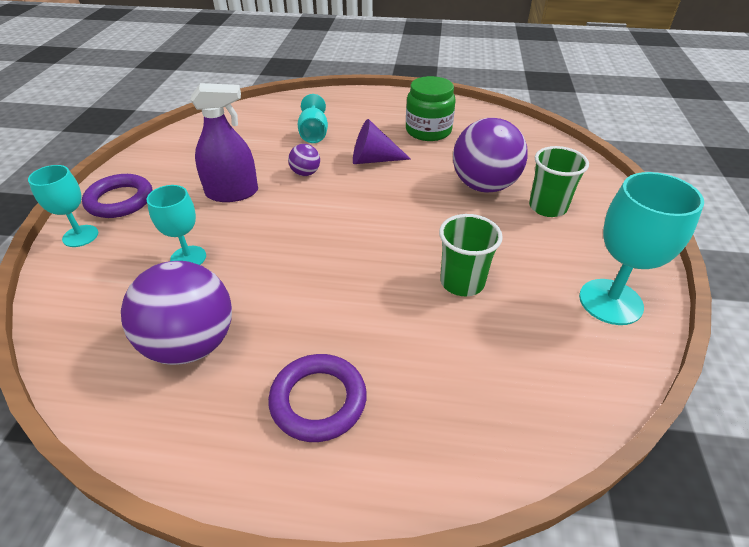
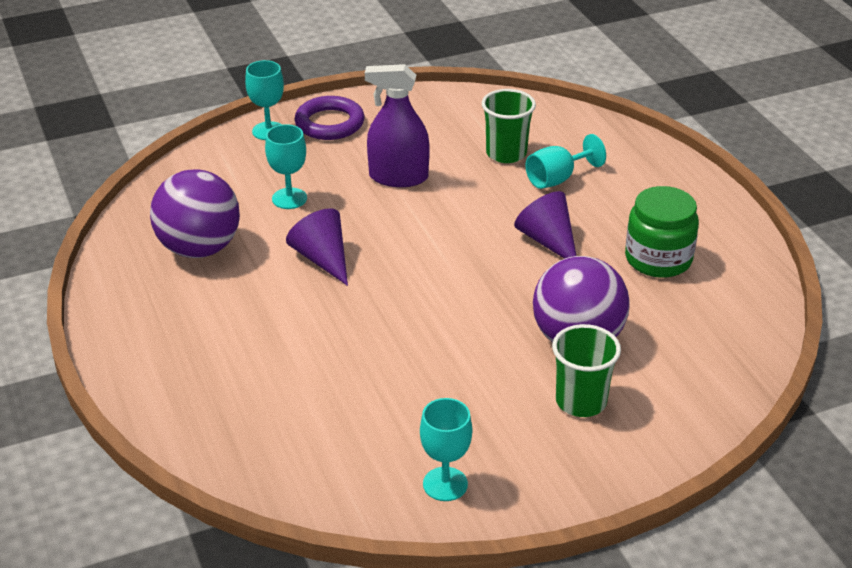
camera: 60 degrees right, 5 degrees down
(232, 193) = (398, 177): purple spray bottle -> purple spray bottle turned 135 degrees clockwise
(289, 268) = (322, 258): none -> purple cone
(305, 173) = (475, 206): purple ball -> none
(318, 400) = (191, 336): purple ring -> none
(462, 282) = (390, 371): green cup -> green cup (506, 153)
(610, 301) = (445, 484): turquoise goblet -> turquoise goblet, size x0.62

